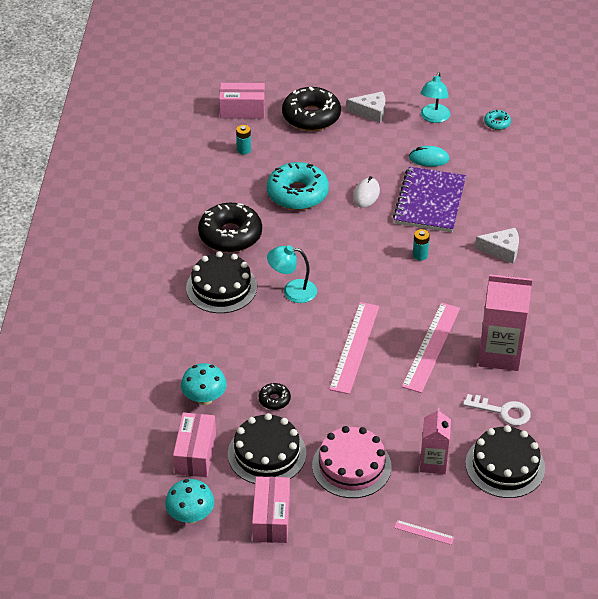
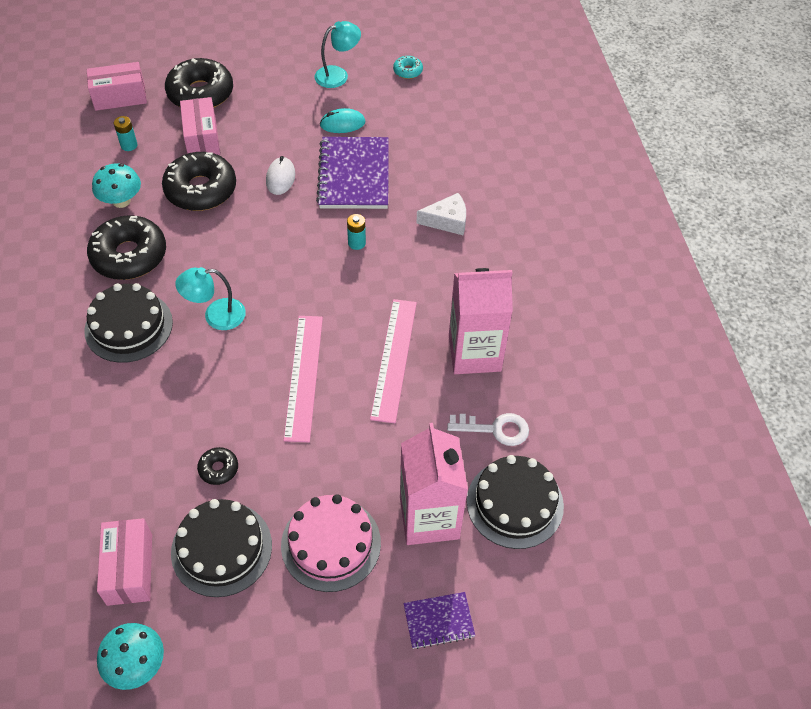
camera: 15 degrees left, 10 degrees up
(204, 398) = (130, 485): turquoise mushroom -> turquoise mushroom (121, 201)
(271, 518) = (243, 645): pink box -> pink box (202, 138)
(297, 194) = (201, 190): turquoise donut -> black donut
(371, 112) = (267, 78): white cheese -> none
(424, 532) = (438, 621): pink ruler -> purple notebook
(433, 463) = (429, 517): pink carton -> pink carton, size x1.65
(434, 118) = (338, 75): turquoise lamp -> turquoise lamp turned 120 degrees counterclockwise

